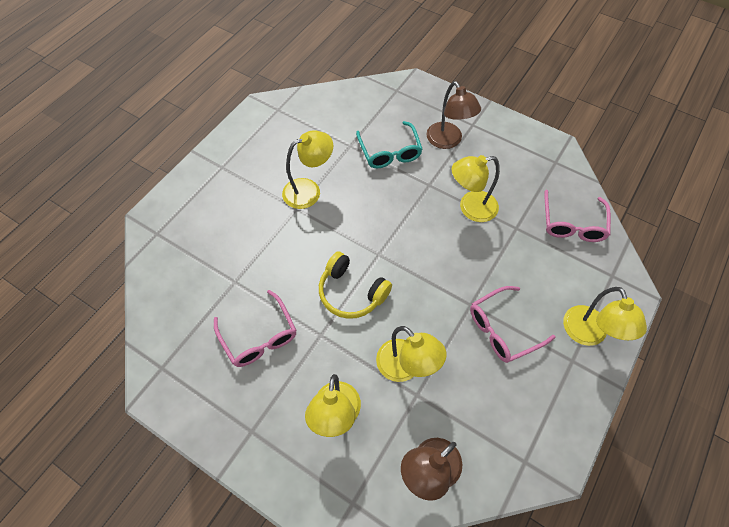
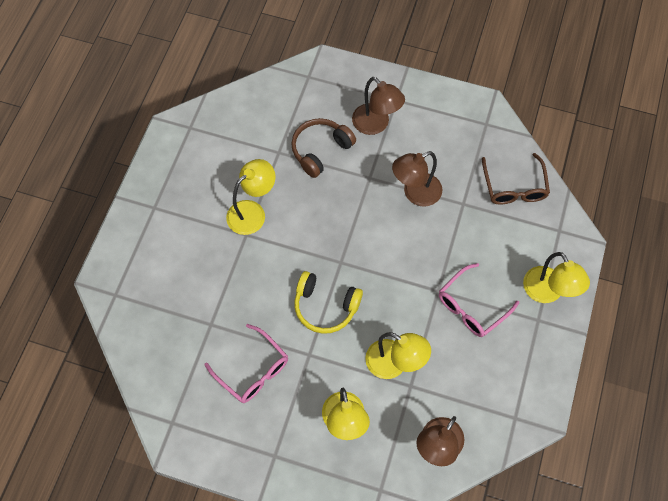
camera: 15 degrees left, 5 degrees up
(389, 152) = (320, 150): turquoise glasses -> brown headphones
(470, 208) = (415, 193): yellow lamp -> brown lamp
(572, 223) = (514, 186): pink glasses -> brown glasses

